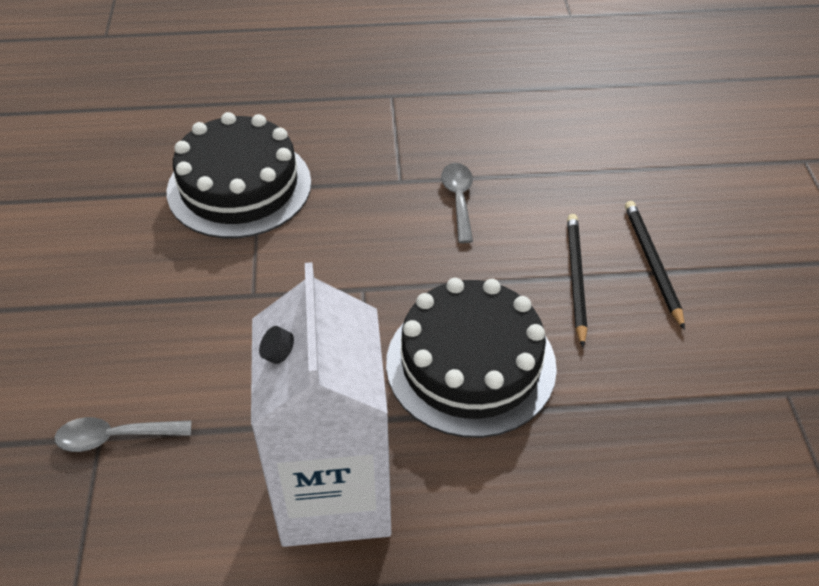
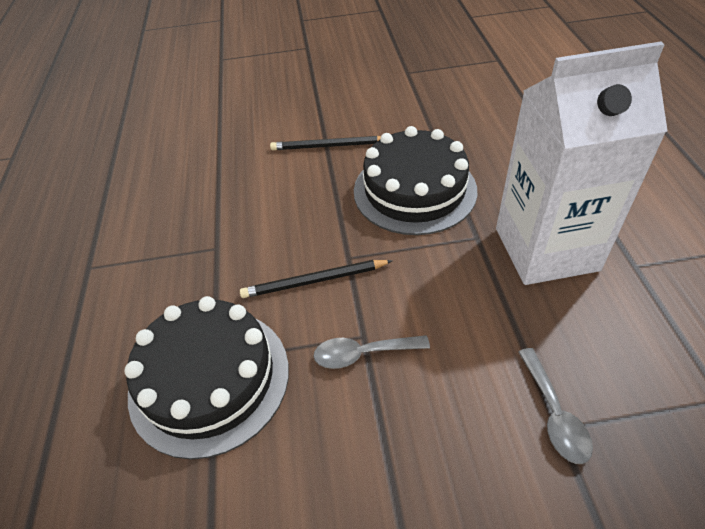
camera: 90 degrees left, 0 degrees up
(458, 199) = (244, 209): grey spoon -> grey spoon (363, 354)
(652, 264) = (313, 115): black pencil -> black pencil (315, 281)

